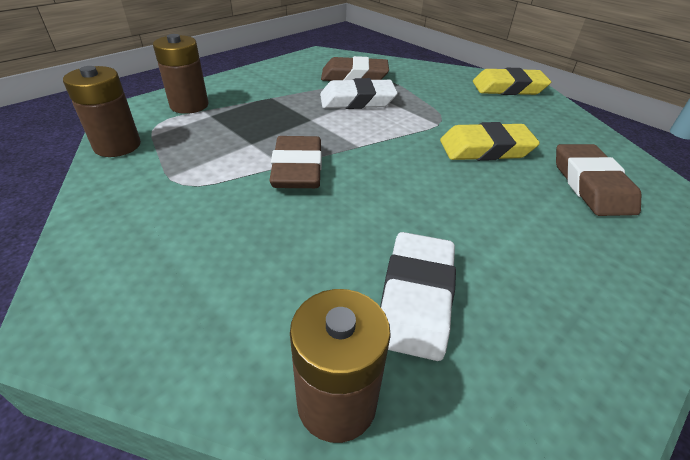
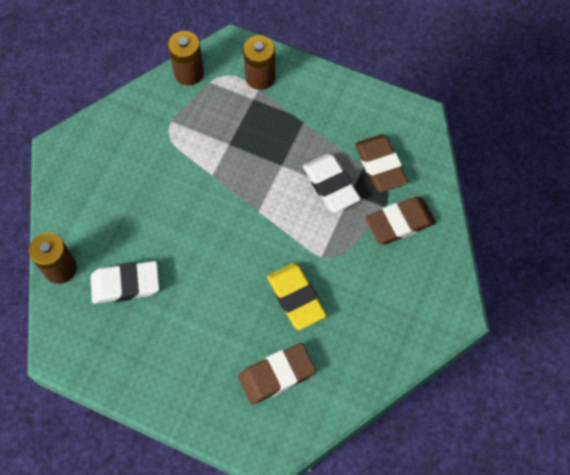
camera: 70 degrees right, 25 degrees up
(297, 169) = (211, 185): brown eraser -> brown eraser (399, 223)
(508, 88) = (430, 303): yellow eraser -> none

